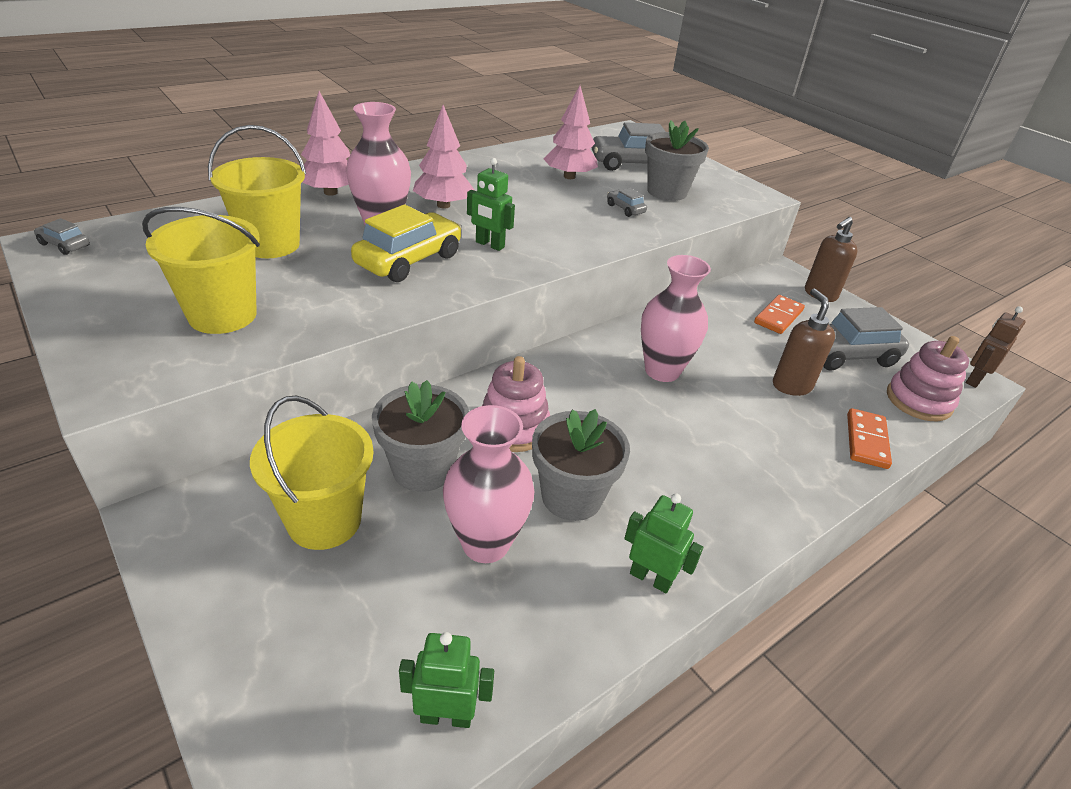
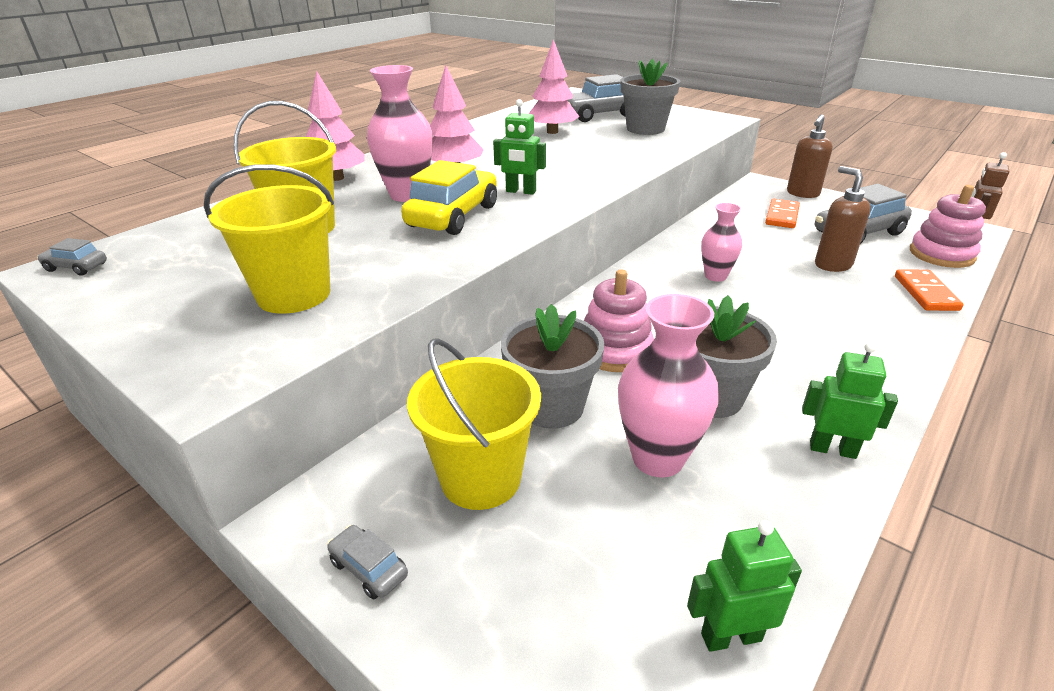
camera: 10 degrees left, 5 degrees down
(625, 209) = (620, 146): grey car -> grey car (369, 568)
(662, 371) = (715, 276): pink vase -> pink vase, size x0.62

